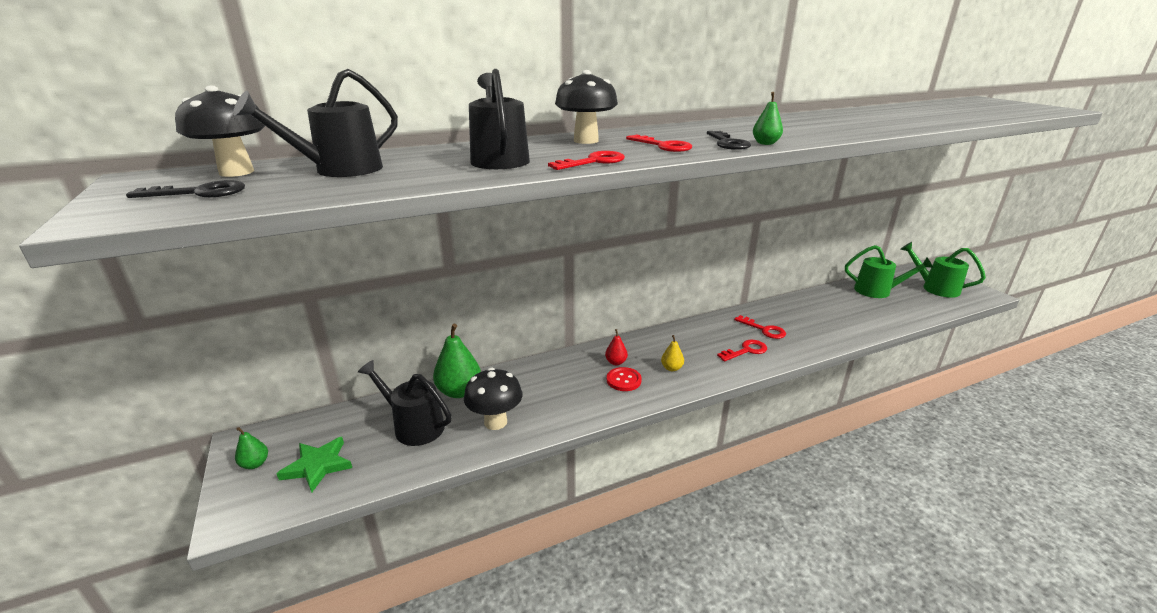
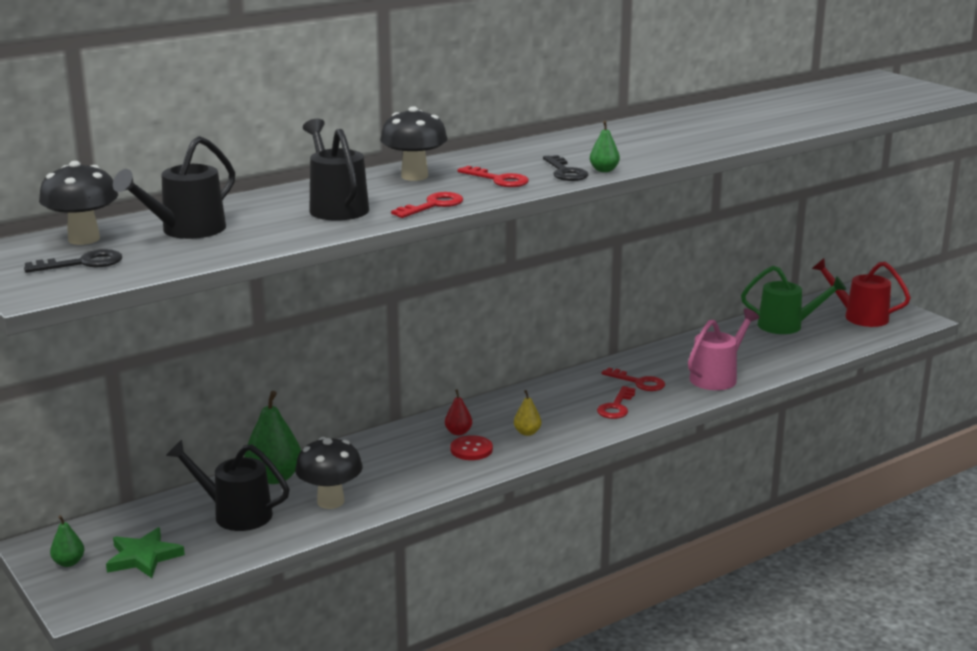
camera: 10 degrees left, 5 degrees down
(746, 350) = (616, 407): red key -> red key turned 150 degrees clockwise
(828, 330) = (717, 377): none -> pink watering can
(935, 288) = (859, 316): green watering can -> red watering can

